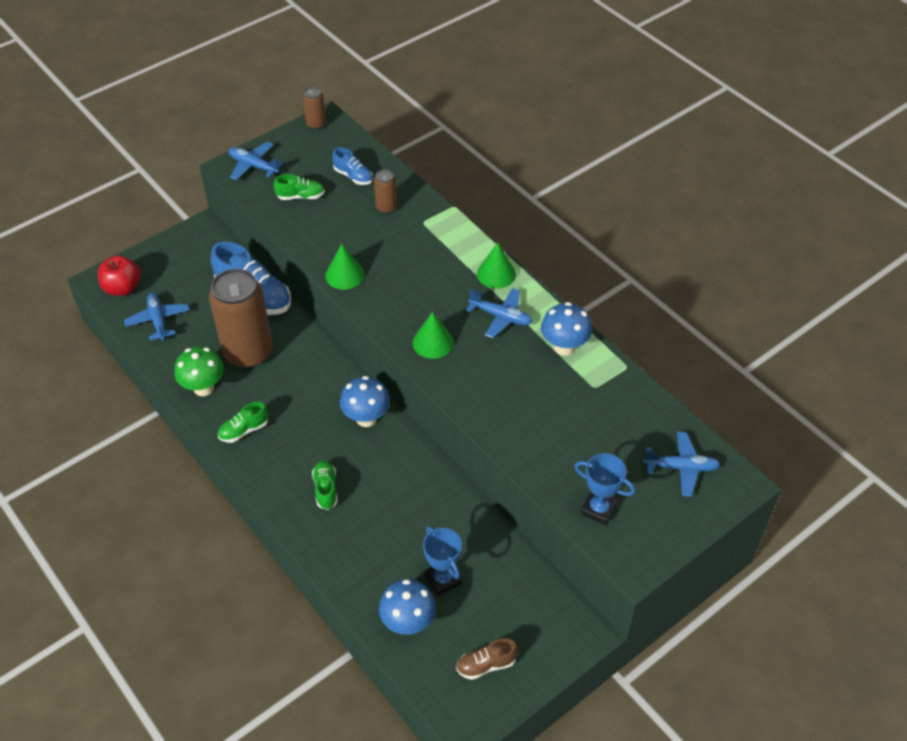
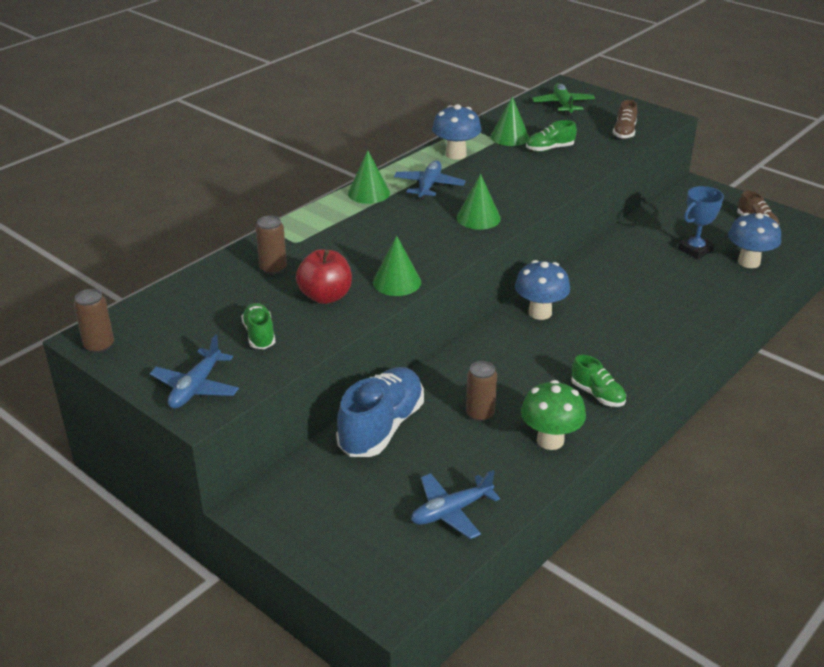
camera: 100 degrees left, 15 degrees down
(122, 288) = (397, 569): red apple -> red apple (325, 296)
(248, 352) = (480, 414): brown can -> brown can, size x0.44
(326, 489) = (641, 325): green shoe -> green shoe (550, 149)
(353, 176) = (215, 299): blue shoe -> none
(599, 399) = (509, 137): none -> green cone
(599, 509) = (624, 132): blue trophy -> brown shoe
(681, 468) = (563, 105): blue plane -> green plane

